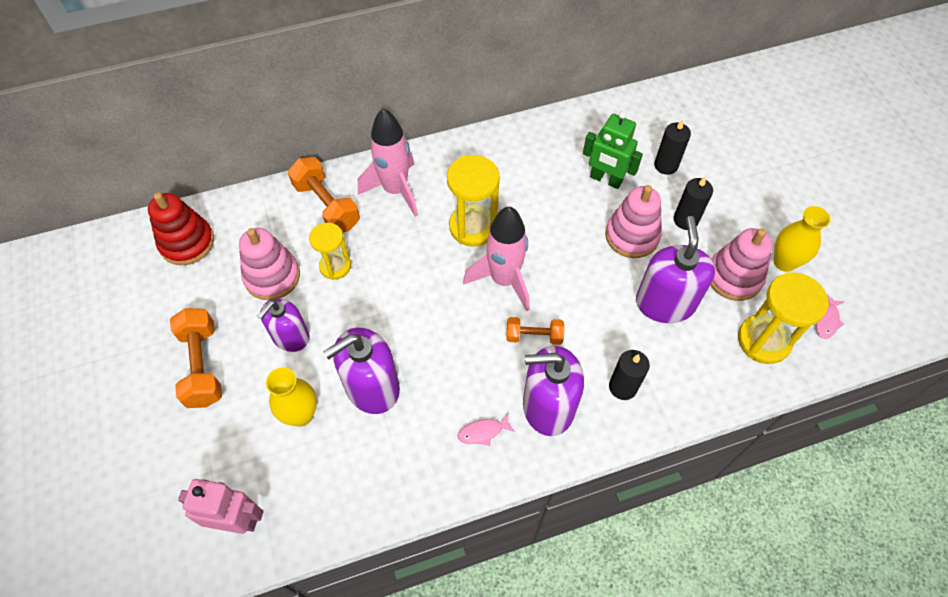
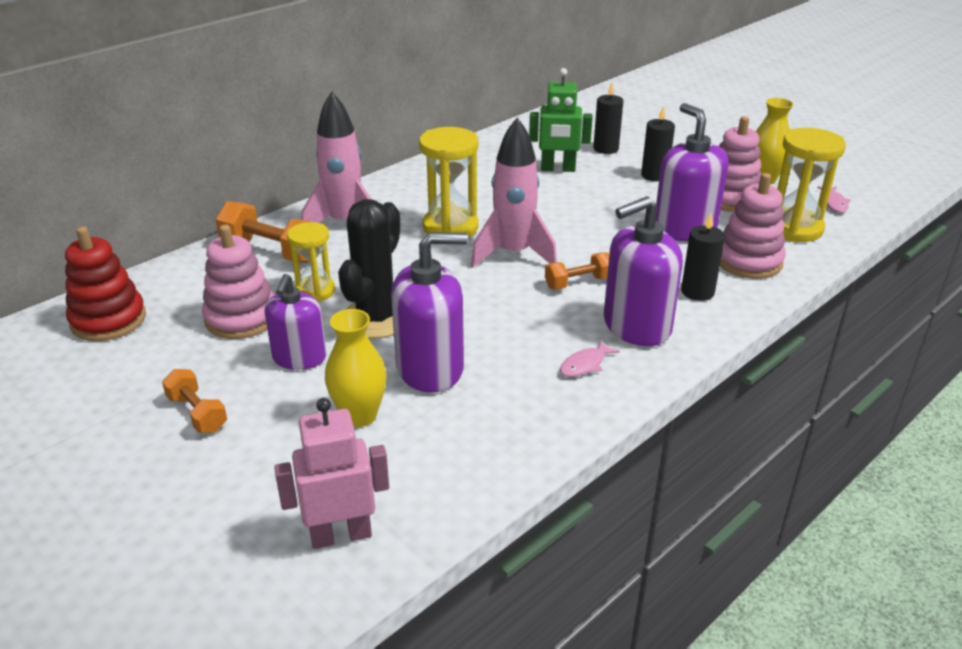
camera: 25 degrees left, 25 degrees down
(202, 365) = (197, 413): orange dumbbell -> orange dumbbell, size x0.61
(362, 316) = (376, 319): none -> black cactus
(372, 387) = (430, 368): purple soap dispenser -> purple soap dispenser turned 135 degrees counterclockwise
(632, 236) = (614, 196): pink stacking toy -> pink stacking toy (748, 261)

